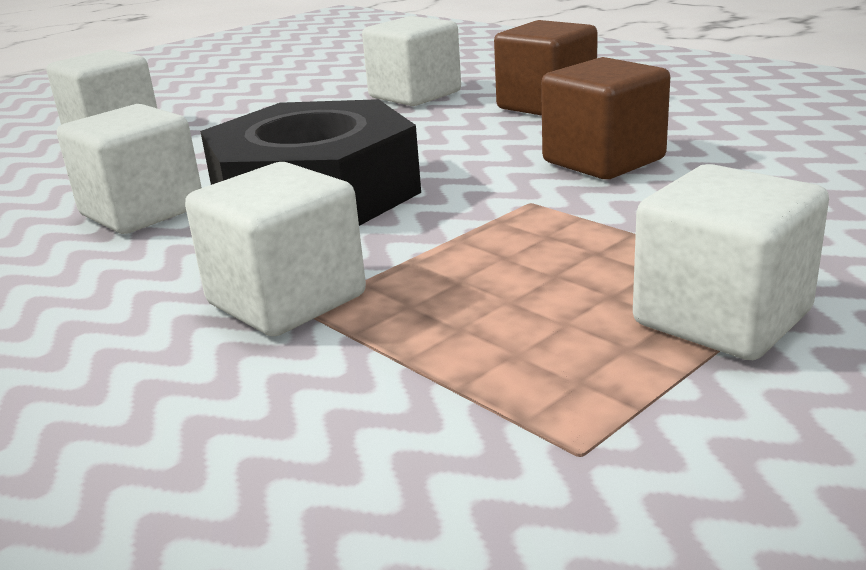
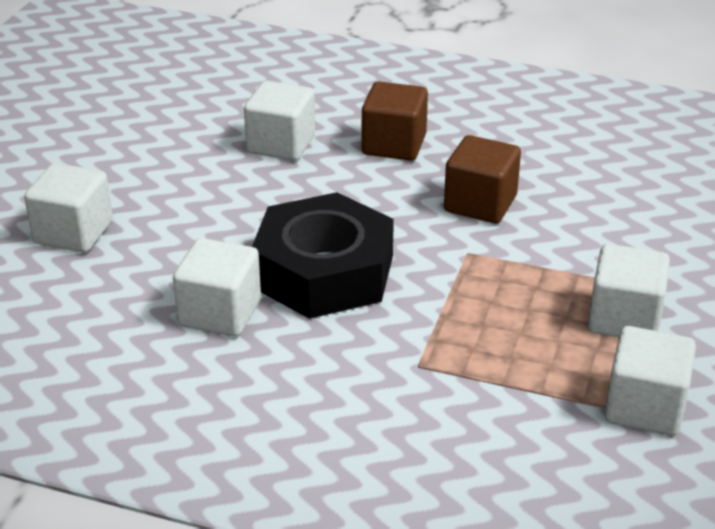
camera: 30 degrees left, 10 degrees up
(286, 300) = (402, 361): white cube -> white cube (644, 407)

